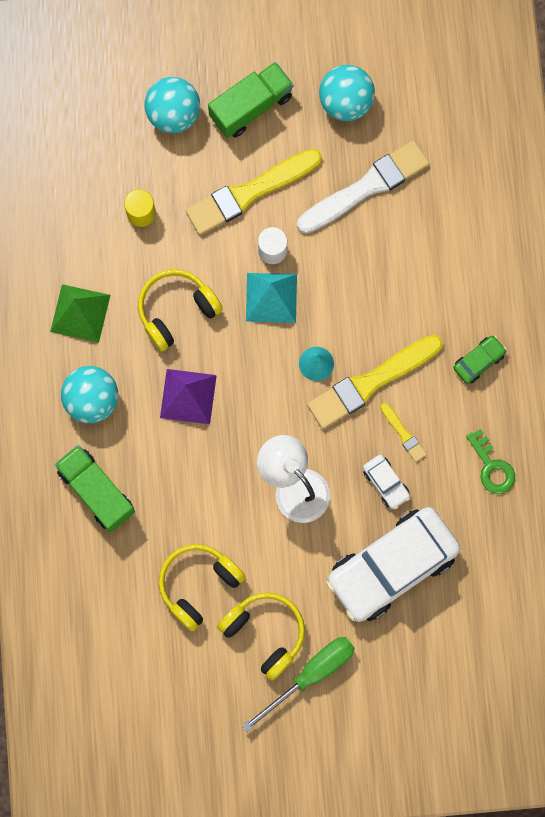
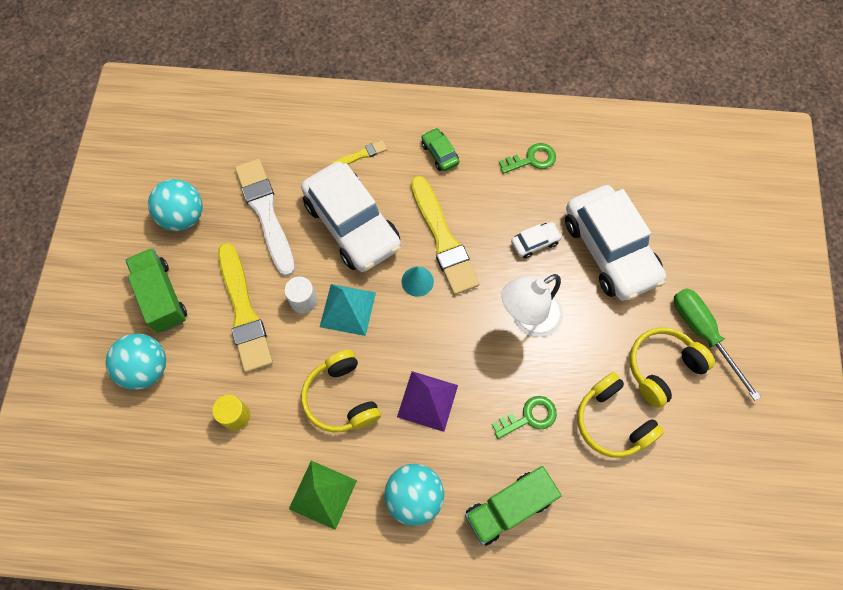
camera: 80 degrees left, 10 degrees down
(189, 500) = (529, 417): none -> green key
(369, 282) = (352, 225): none -> white car
(403, 434) = (493, 221): yellow brush -> yellow brush (361, 155)

